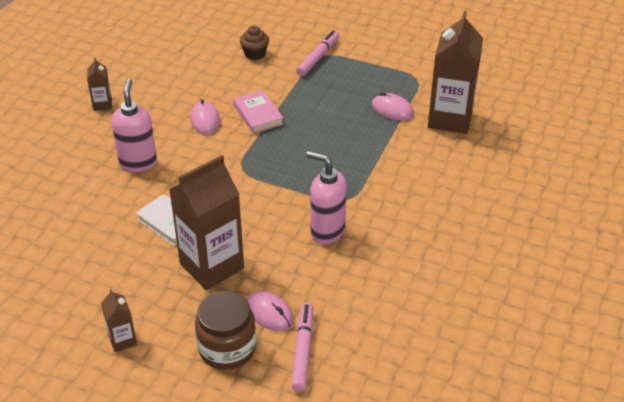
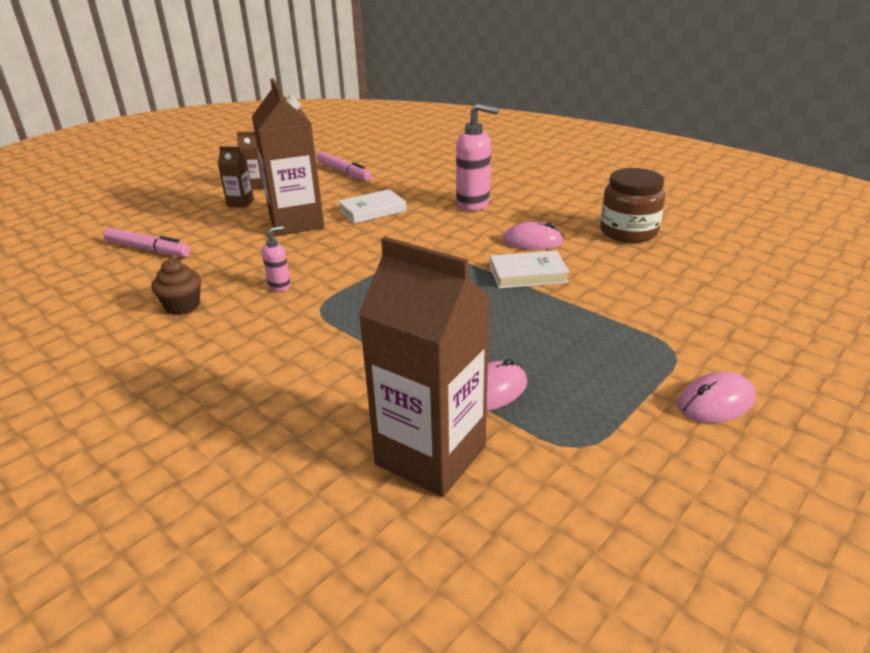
camera: 110 degrees right, 10 degrees down
(102, 104) = (584, 194): brown carton -> brown carton (240, 203)
(227, 348) = (196, 220): brown jar -> brown jar (628, 232)
(255, 54) = (682, 290): brown cupcake -> brown cupcake (182, 306)
(258, 115) = (528, 274): pink book -> white book
(269, 313) = (209, 241): pink mouse -> pink mouse (715, 402)
(318, 57) = (667, 344): pink marker -> pink marker (343, 172)
(327, 231) = (280, 286): pink soap dispenser -> pink soap dispenser, size x0.51

